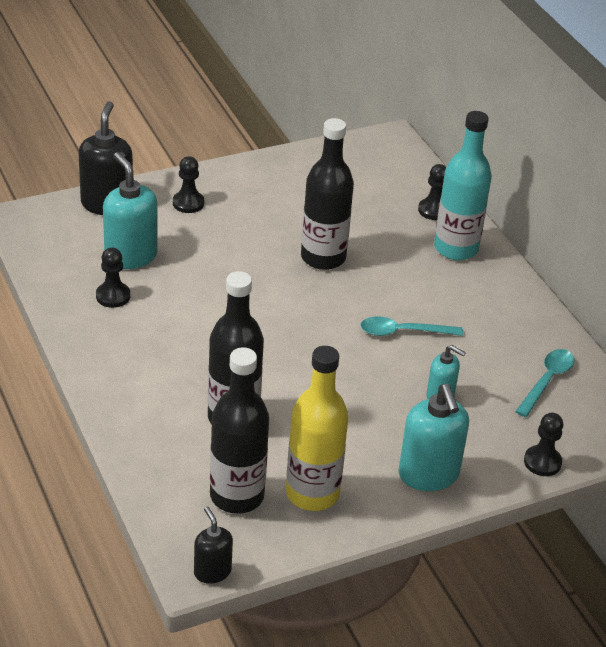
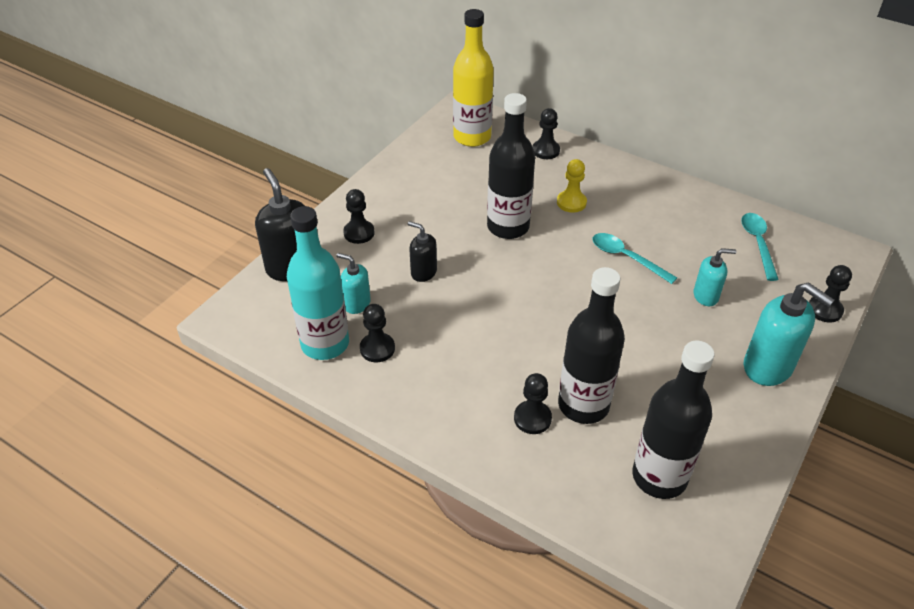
camera: 30 degrees left, 5 degrees up
(130, 256) = (357, 304): turquoise soap dispenser -> turquoise soap dispenser, size x0.57
(181, 405) = (532, 418): none -> black pawn
(212, 571) = (715, 564): black soap dispenser -> black soap dispenser (423, 272)
(312, 493) = (710, 437): yellow bottle -> yellow bottle (472, 137)
(403, 332) = (626, 258): turquoise spoon -> turquoise spoon turned 75 degrees clockwise
(405, 264) = (571, 202): none -> yellow pawn
(456, 248) = (591, 172): turquoise bottle -> turquoise bottle (325, 344)

